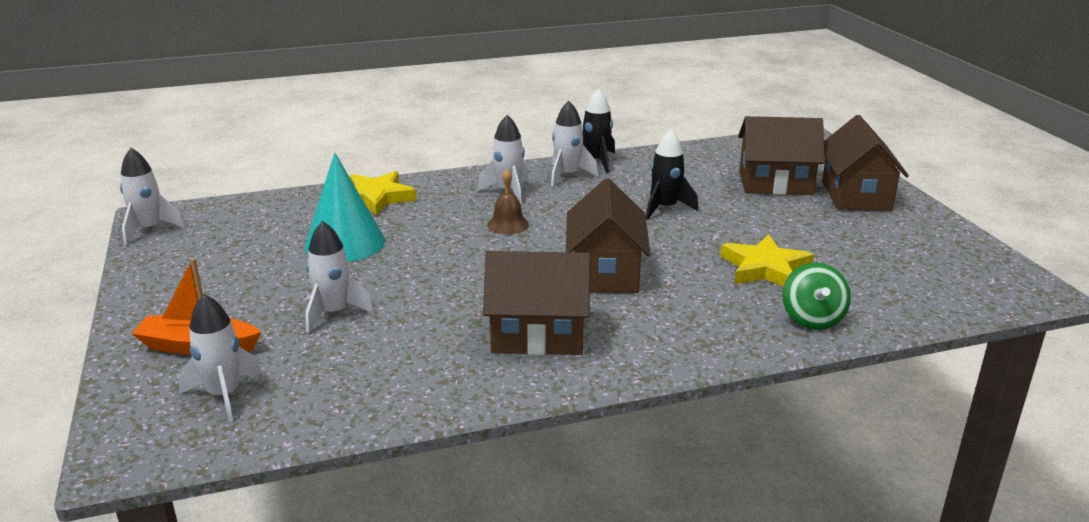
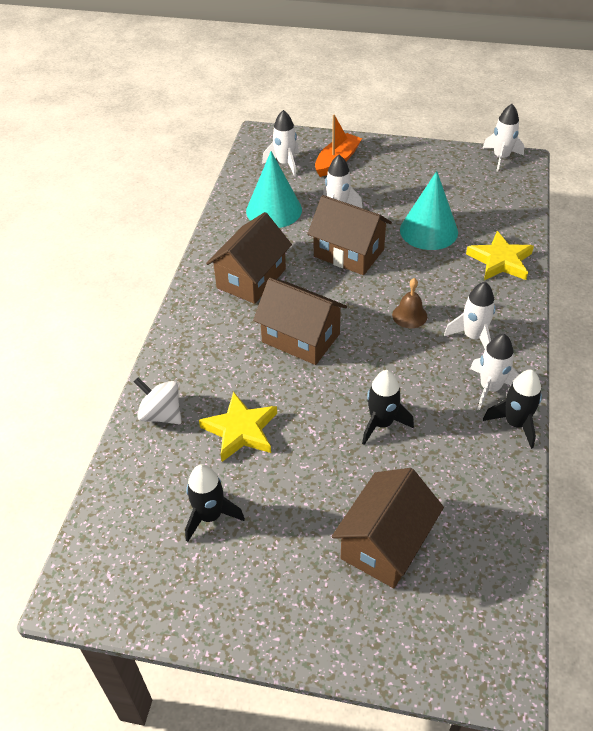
camera: 120 degrees right, 20 degrees up
(368, 365) = (274, 210): none -> turquoise cone
(812, 319) = (161, 414): green spinning top -> white spinning top
(855, 195) = (317, 598): brown house -> brown house (349, 253)
(868, 254) = (210, 516): none -> black rocket

